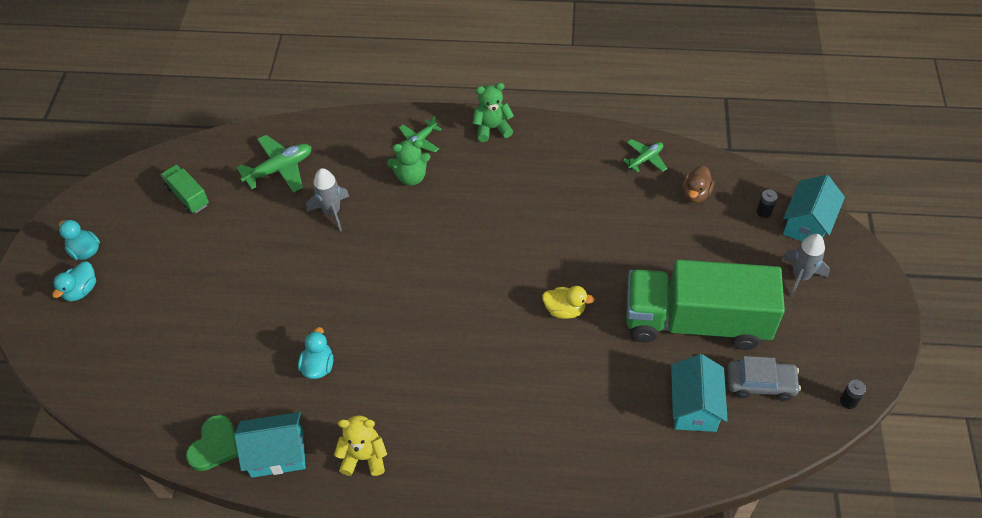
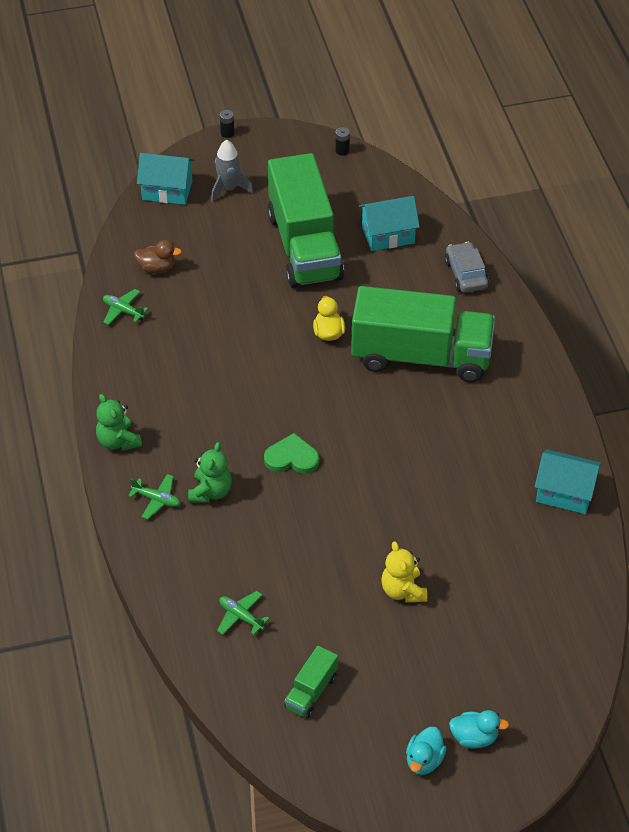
camera: 110 degrees left, 5 degrees down
(215, 445) = (580, 542): green heart -> green heart (292, 458)
(277, 454) = (565, 493): turquoise house -> turquoise house turned 45 degrees counterclockwise
(279, 169) = (241, 616): green plane -> green plane, size x0.62
(318, 366) = (466, 494): turquoise duck -> none
(332, 212) = (283, 546): grey rocket -> none
(364, 457) = (537, 431): yellow teddy bear -> yellow teddy bear (403, 591)
(411, 177) = (210, 492): green teddy bear -> green teddy bear turned 45 degrees clockwise
(504, 382) = (421, 357): none -> green truck
(760, 384) = (348, 200): grey car -> grey car (466, 274)
(764, 212) = (163, 219): black battery -> black battery (227, 133)

